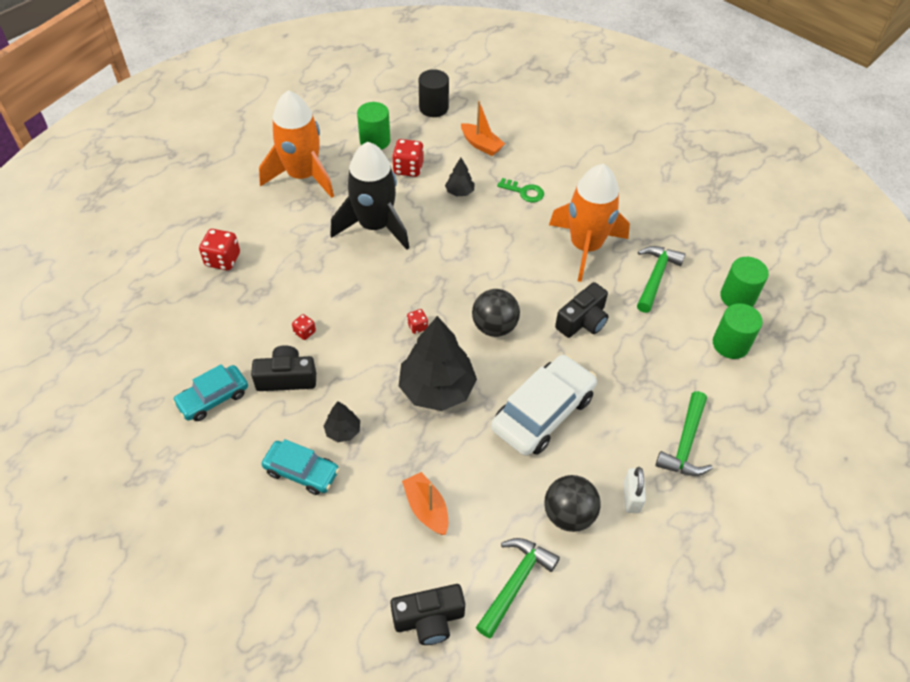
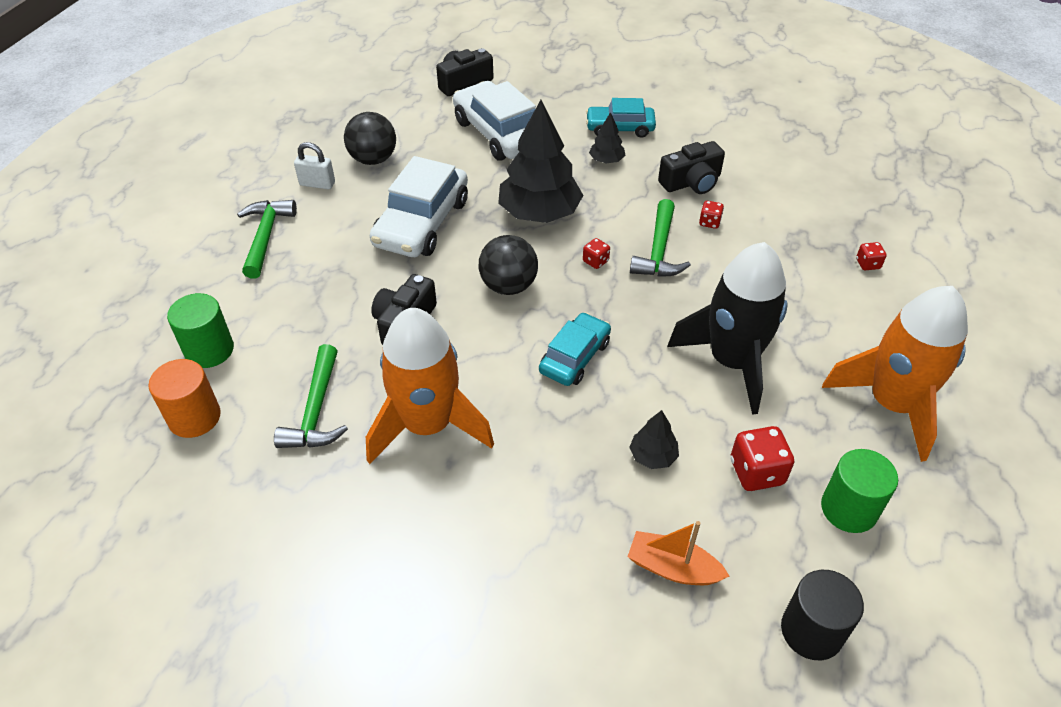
camera: 160 degrees right, 5 degrees down
(213, 398) = (742, 151): turquoise car -> turquoise car (574, 357)
(223, 260) = (868, 264): red dice -> red dice, size x0.55
(426, 508) = (499, 133): orange boat -> white car
(515, 583) = (405, 113): green hammer -> green hammer (659, 250)
(524, 192) = (554, 491): green key -> none
(631, 497) = (317, 184): white padlock -> white padlock turned 60 degrees counterclockwise
(737, 297) = (194, 417): green cylinder -> orange cylinder

